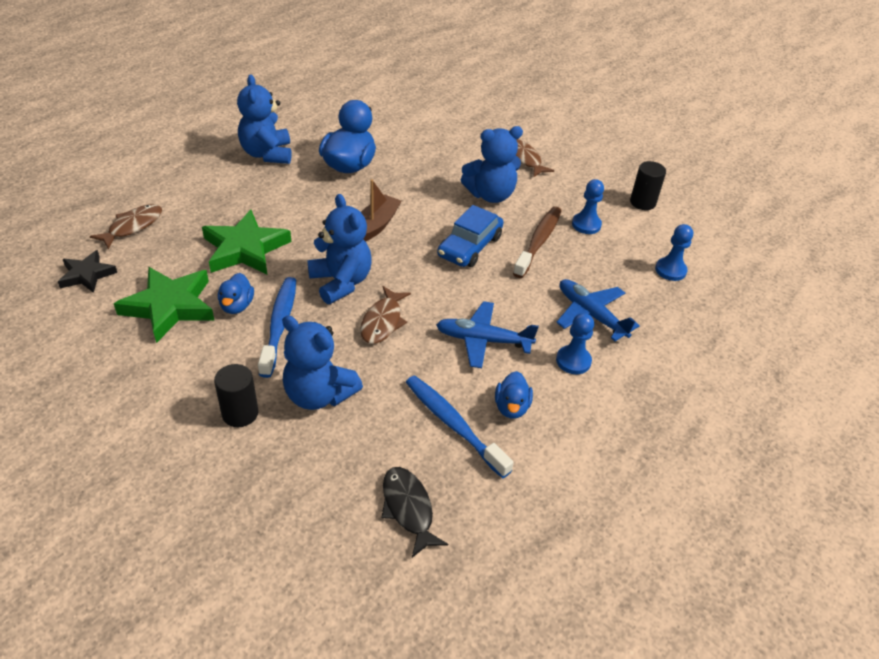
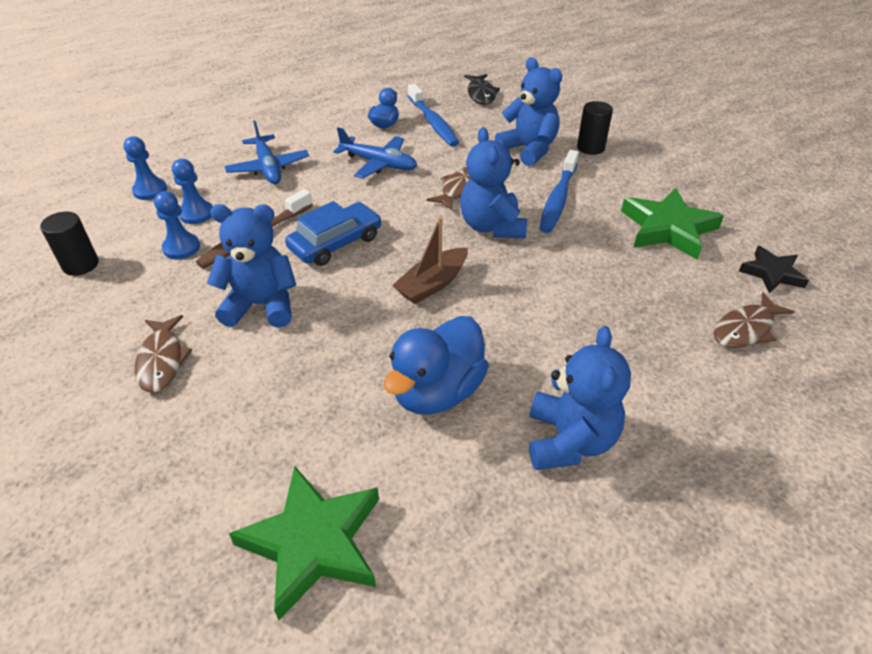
camera: 160 degrees left, 0 degrees up
(237, 306) = (600, 220): blue duck -> none
(245, 249) = (595, 277): green star -> green star (313, 542)
(573, 361) = (315, 142): blue pawn -> blue pawn (196, 214)

